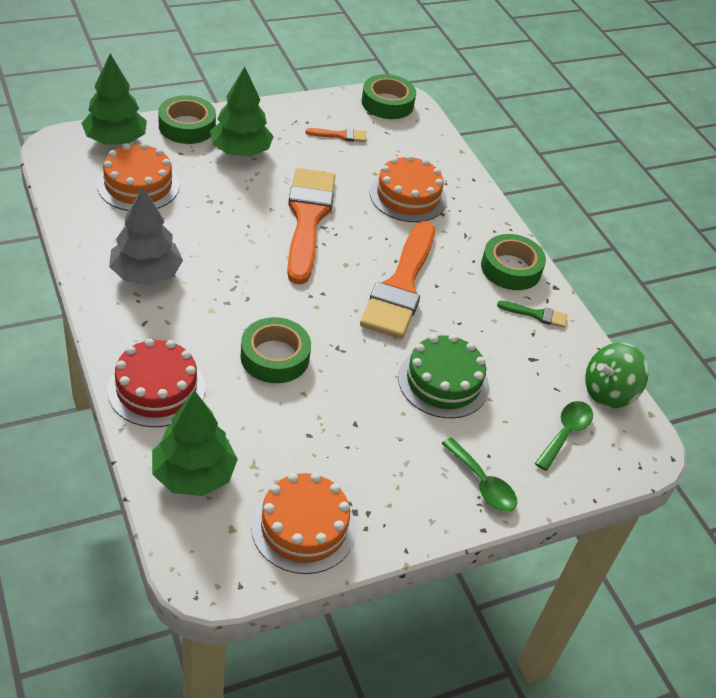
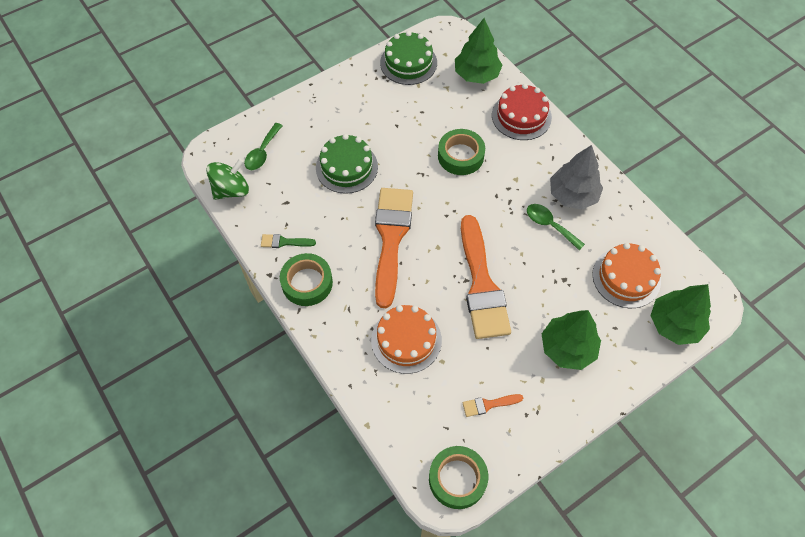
camera: 175 degrees right, 15 degrees up
(187, 126) = (628, 365): green tape -> none
(303, 527) = (408, 63): orange cake -> green cake
(482, 483) = (313, 108): green spoon -> green spoon (550, 225)

